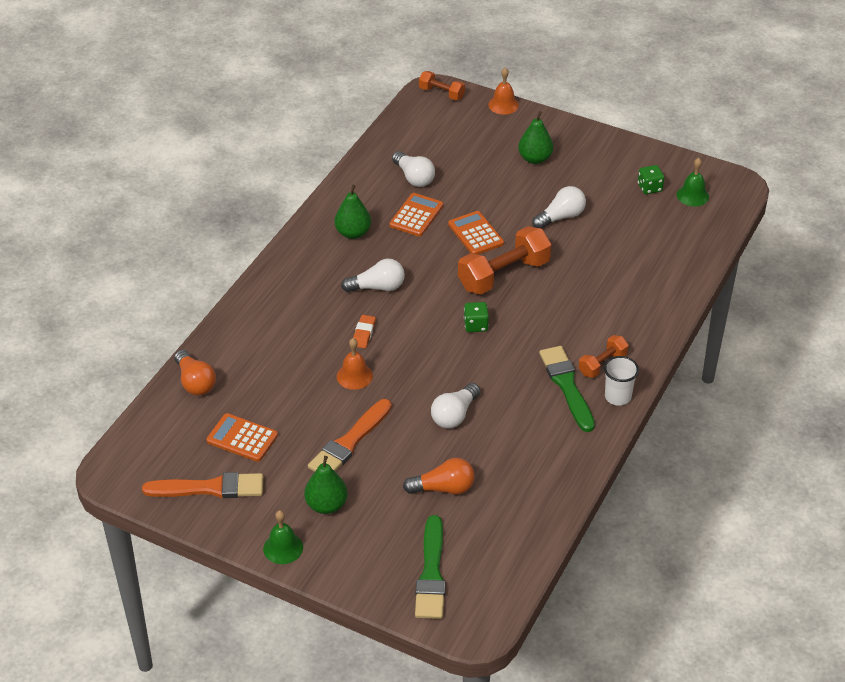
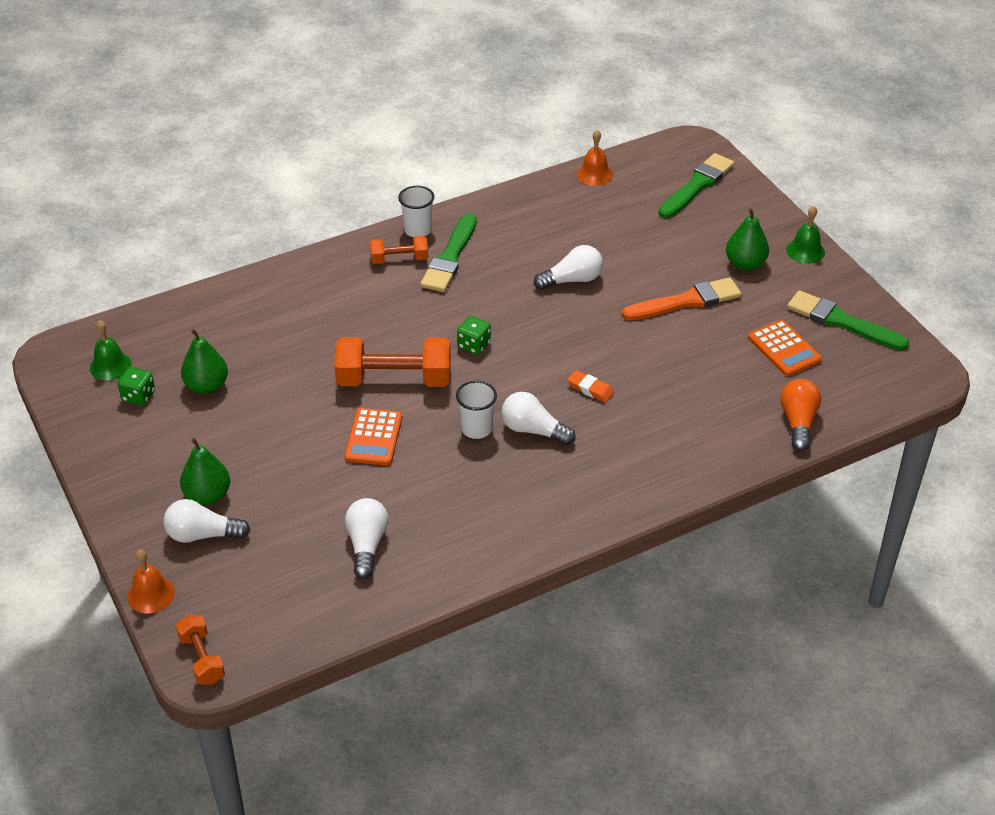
camera: 145 degrees left, 0 degrees up
(209, 488) = (842, 321): orange brush -> green brush
(353, 233) = (503, 507): green pear -> green pear (207, 386)
(354, 376) = (633, 354): orange bell -> orange bell (594, 174)
(363, 334) = (590, 389): orange eraser -> orange eraser turned 75 degrees clockwise
(416, 215) = (413, 493): orange calculator -> none
(416, 270) = (476, 429): none -> white cup
(443, 488) = (635, 233): orange light bulb -> none
(561, 217) = (267, 411): white light bulb -> white light bulb (202, 535)

